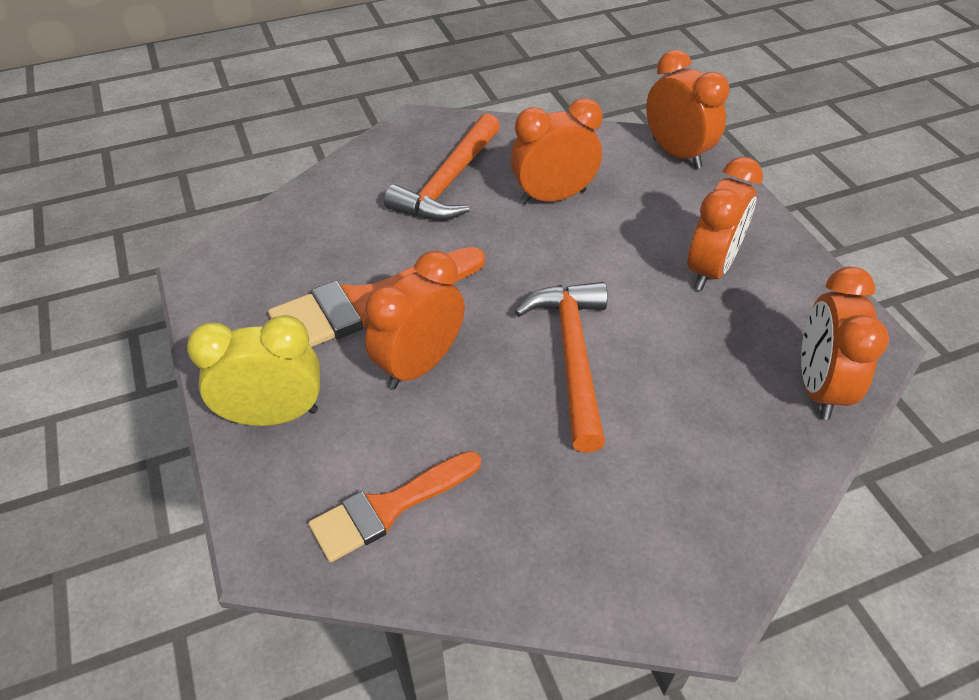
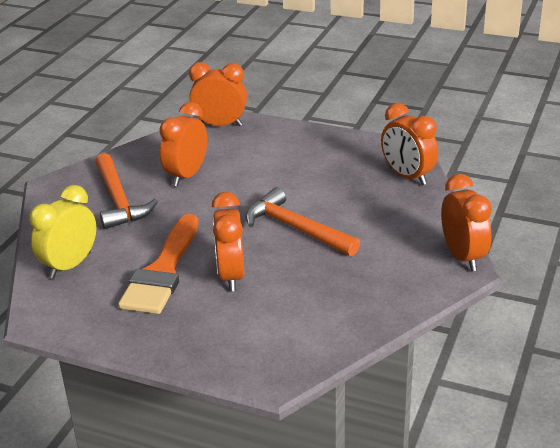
camera: 45 degrees left, 15 degrees down
(273, 415) = (191, 340): yellow clock -> yellow clock (70, 265)
(389, 508) = (302, 329): orange brush -> none
(710, 269) = (305, 161): orange clock -> orange clock (463, 256)

